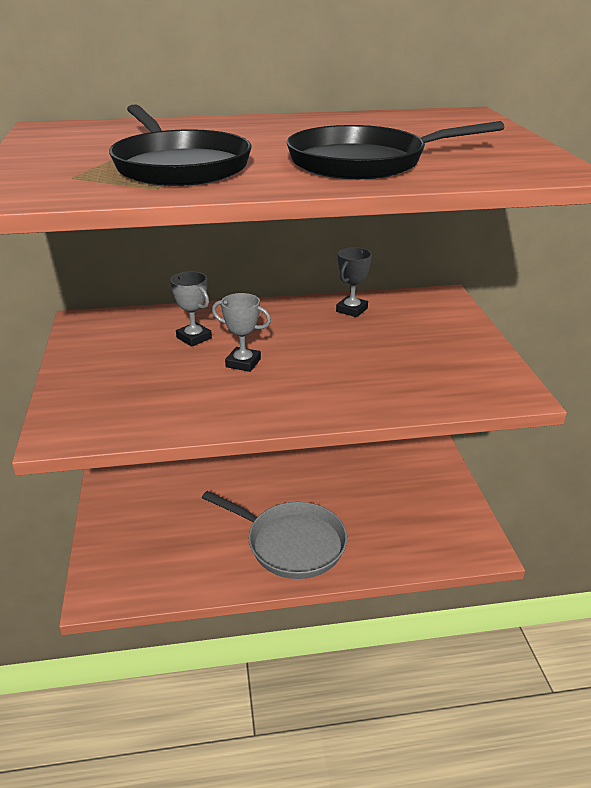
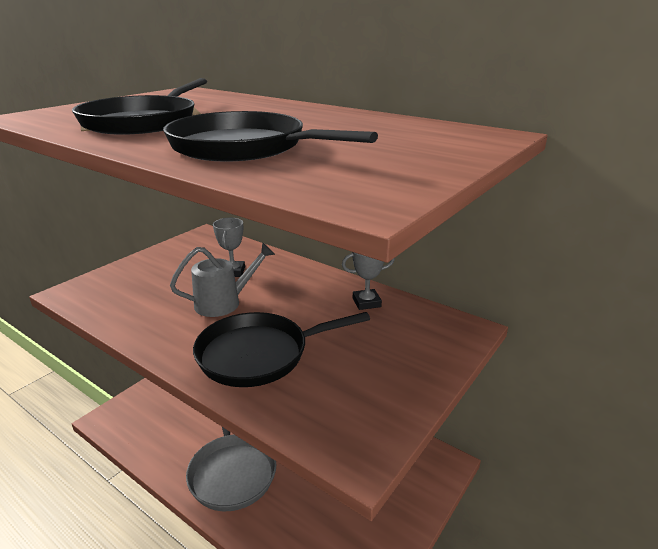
camera: 45 degrees right, 5 degrees down
(243, 363) = (224, 303): grey trophy -> grey watering can
(350, 380) = (258, 354): none -> black pan

